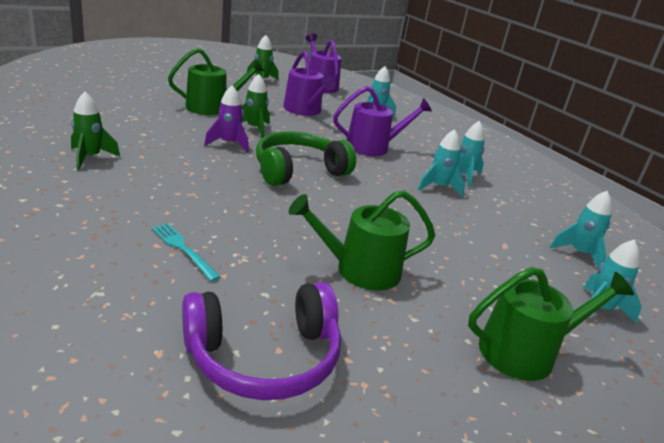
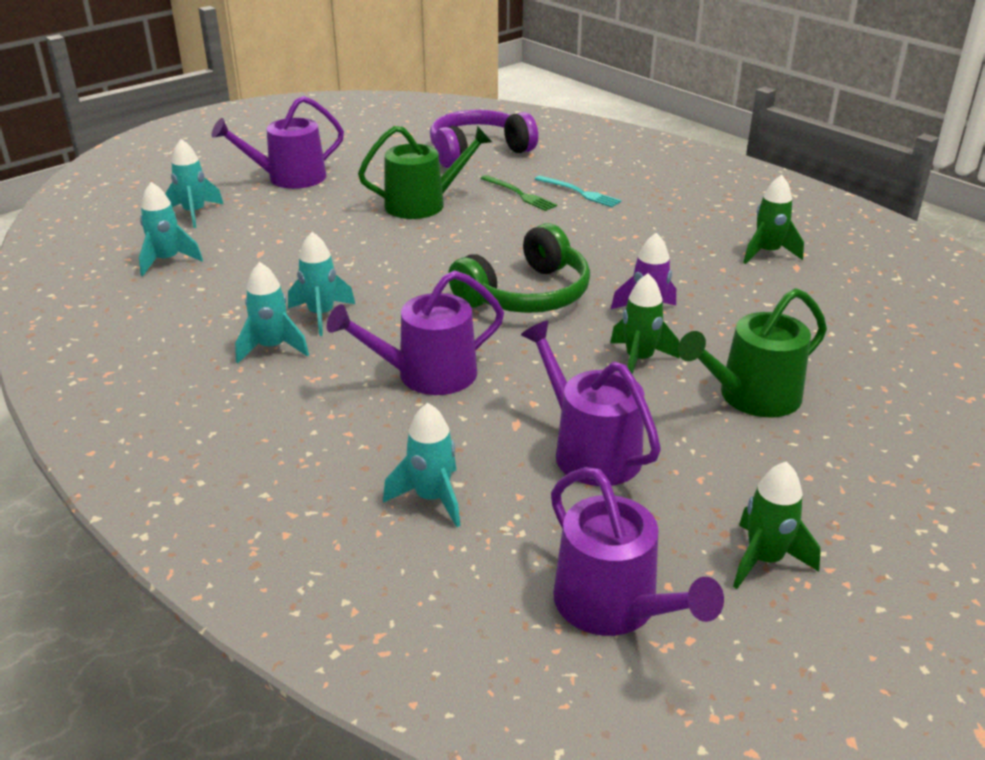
camera: 175 degrees right, 5 degrees up
(251, 261) = (519, 194): none -> green fork
(525, 352) = (289, 178): green watering can -> purple watering can

